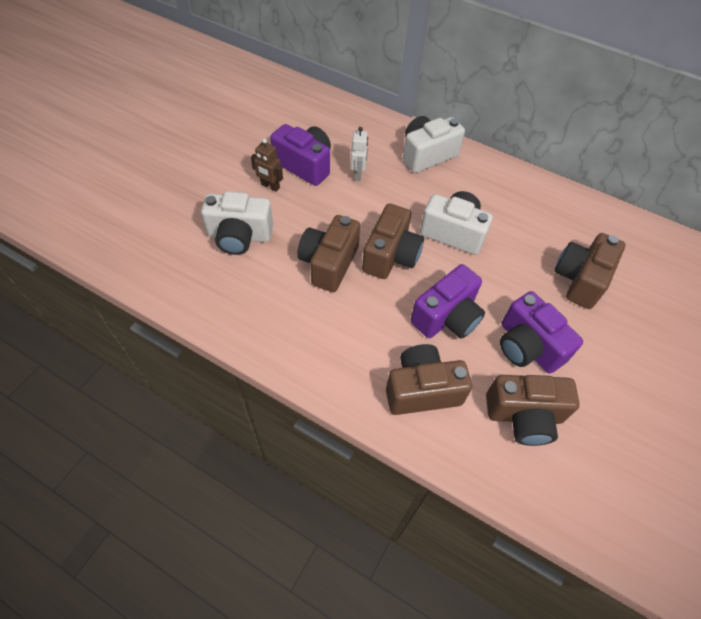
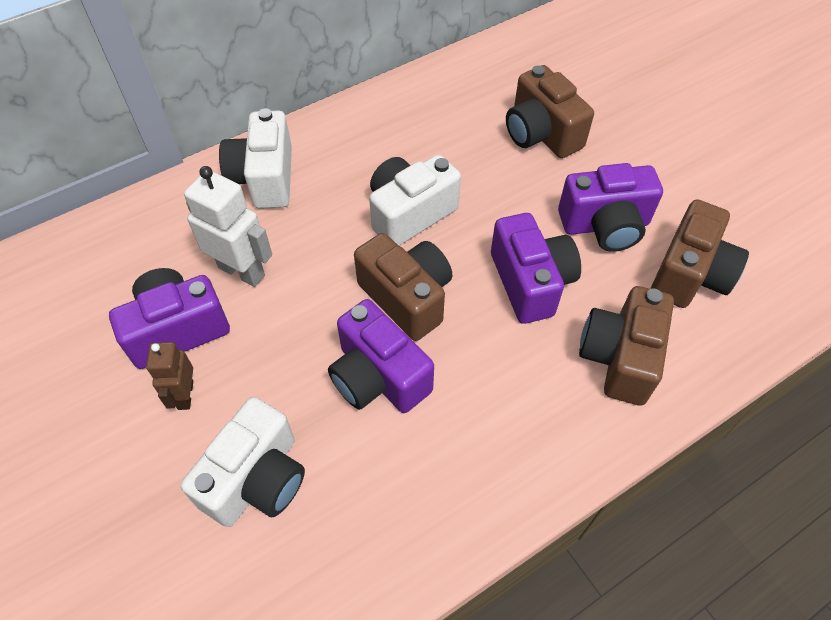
camera: 60 degrees left, 0 degrees up
(270, 186) = (185, 395): brown robot -> brown robot turned 120 degrees clockwise
(329, 263) = (378, 377): brown camera -> purple camera
(358, 174) = (242, 271): white robot -> white robot, size x1.62

